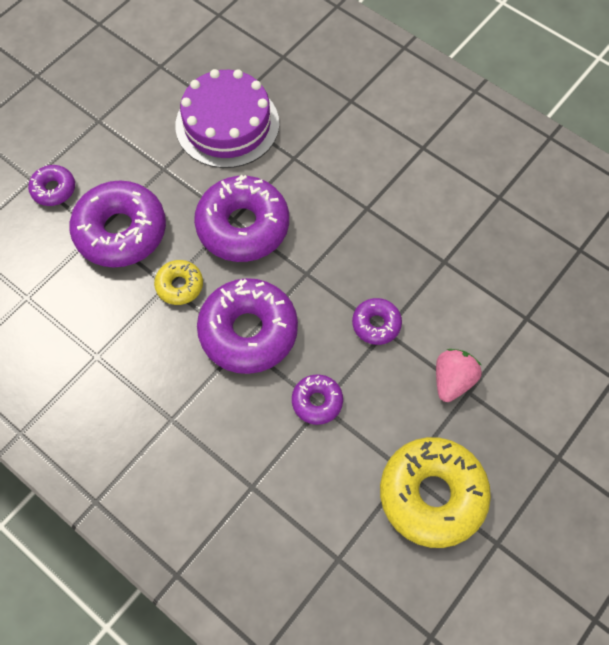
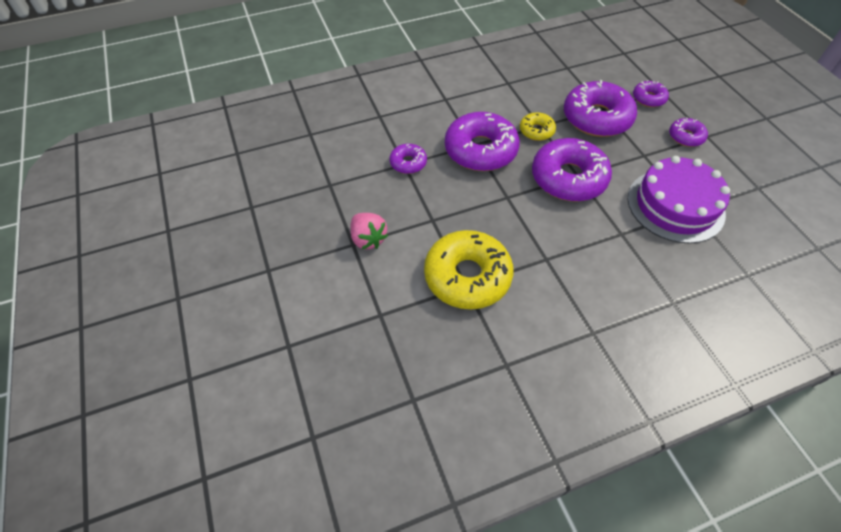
camera: 120 degrees right, 10 degrees down
(376, 324) = (441, 217): purple donut -> purple donut (685, 137)
(432, 495) = (306, 190): yellow donut -> yellow donut (467, 276)

